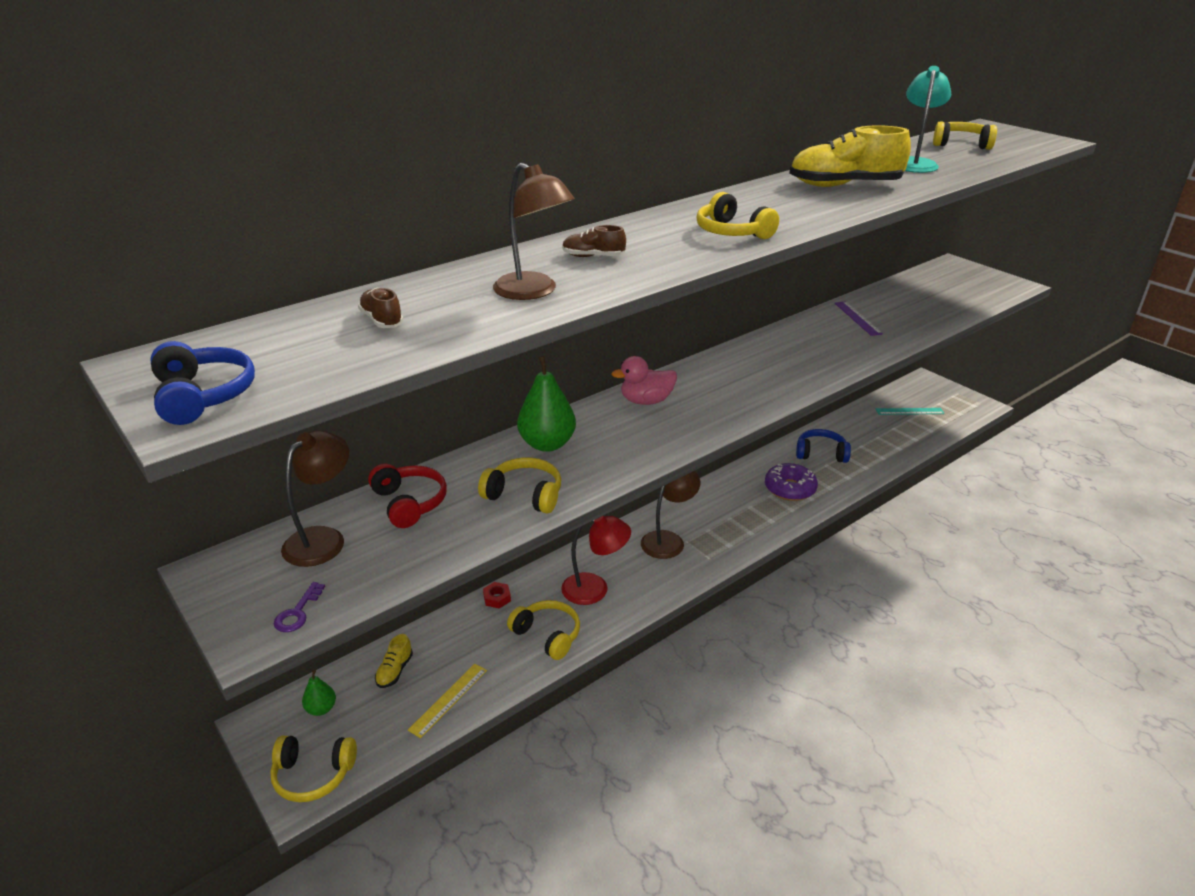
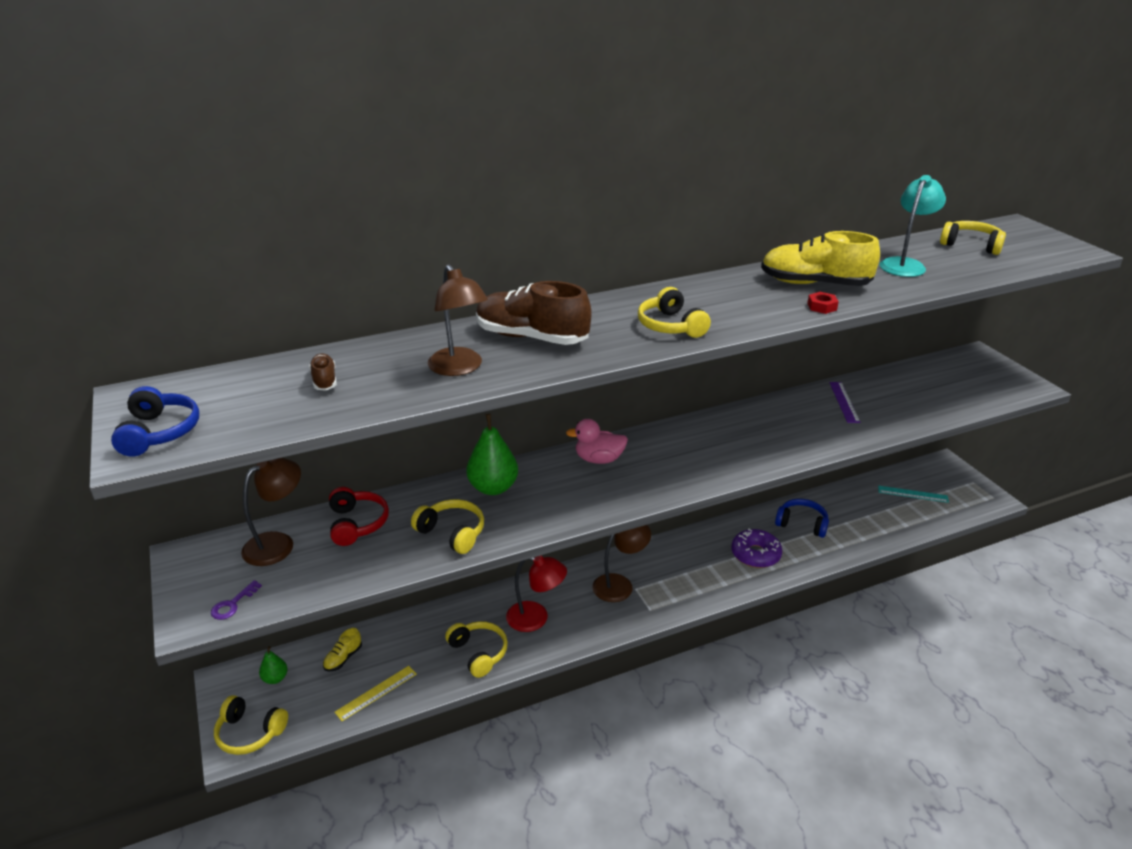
camera: 15 degrees right, 0 degrees up
(497, 598) = (449, 610): red nut -> red nut (821, 307)
(593, 256) = (531, 337): brown shoe -> brown shoe, size x2.18

